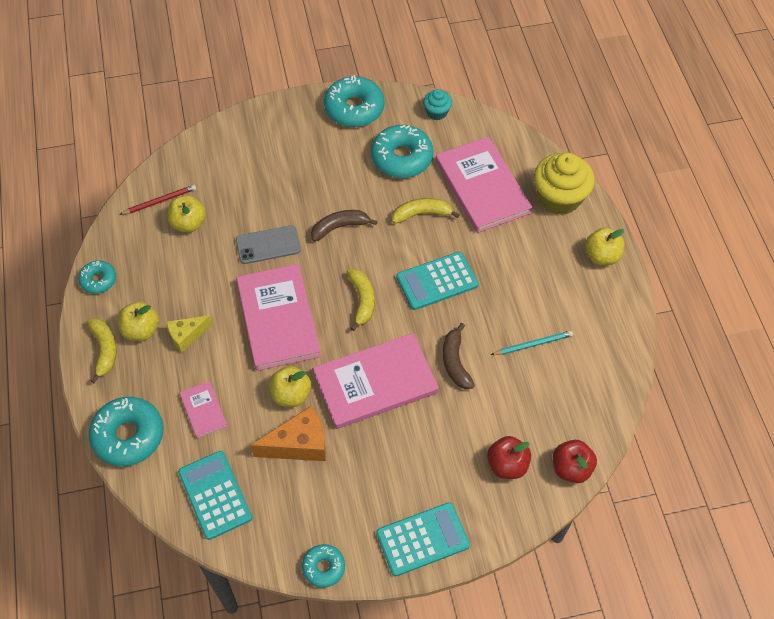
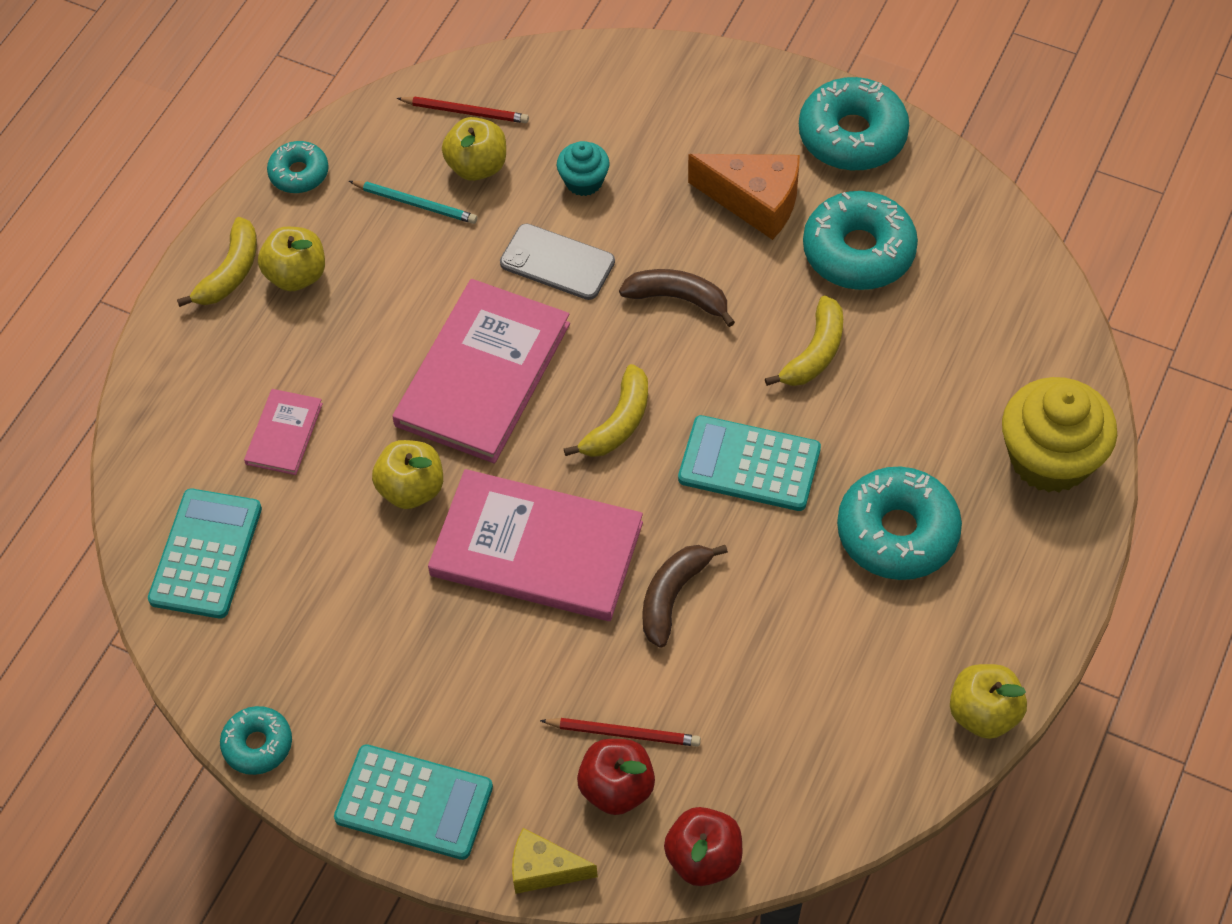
camera: 40 degrees right, 0 degrees up
(128, 436) = (167, 404): turquoise donut -> turquoise donut (897, 532)
(187, 336) = (346, 320): yellow cheese -> yellow cheese (544, 869)
(299, 444) = (365, 562): orange cheese -> orange cheese (755, 202)
(422, 214) = (814, 353): yellow banana -> yellow banana turned 90 degrees clockwise
(437, 112) = (974, 213): turquoise cupcake -> turquoise cupcake (584, 181)
(482, 187) = (942, 368): pink book -> none
(488, 438) = (623, 733): none -> red pencil
(533, 344) = (809, 647): turquoise pencil -> turquoise pencil (415, 204)
(601, 256) = (1036, 588): yellow apple -> yellow apple (983, 713)

